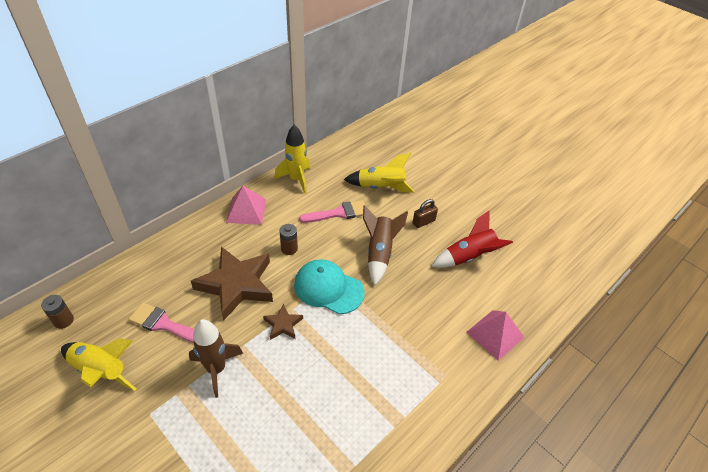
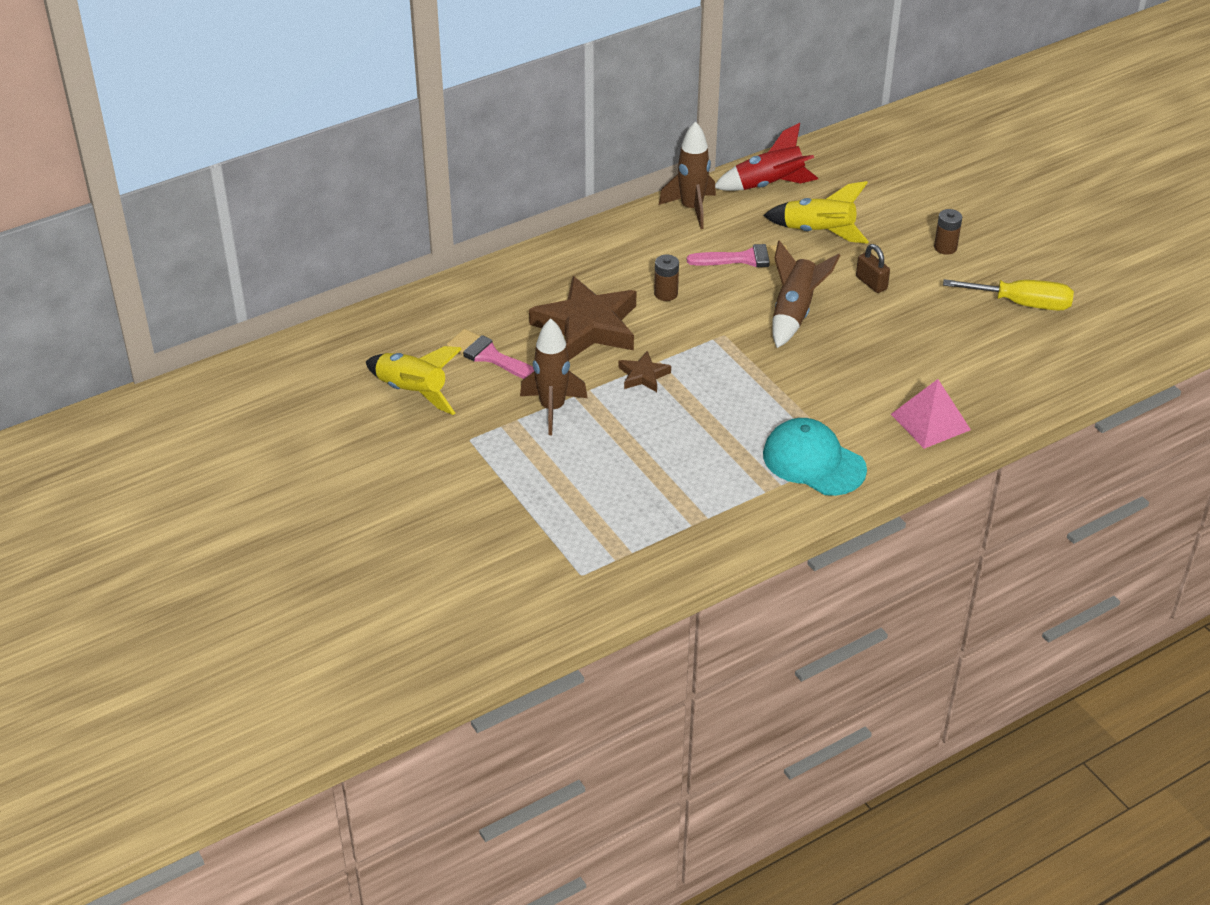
camera: 15 degrees right, 5 degrees down
(63, 320) = (365, 337): brown battery -> brown battery (945, 247)
(246, 210) = (612, 241): pink pyramid -> none
(296, 179) = (691, 209): yellow rocket -> brown rocket
(328, 288) = (712, 345): turquoise cap -> turquoise cap (813, 462)
(423, 222) = (871, 283): brown padlock -> brown padlock turned 75 degrees clockwise
(469, 257) = (925, 333): red rocket -> red rocket (769, 185)
(521, 225) = (1022, 304): none -> yellow screwdriver

